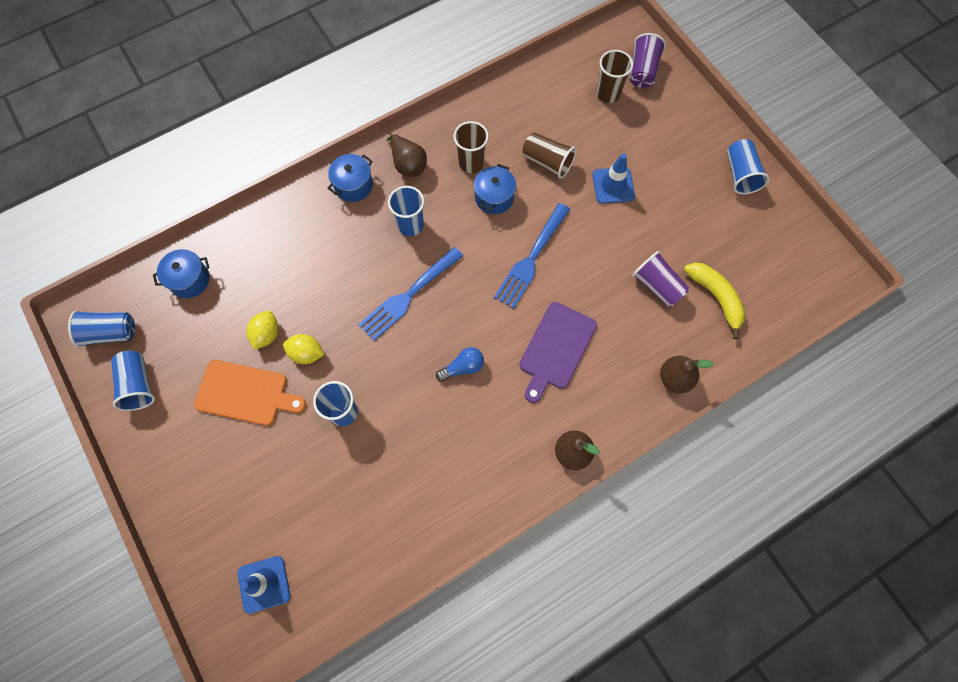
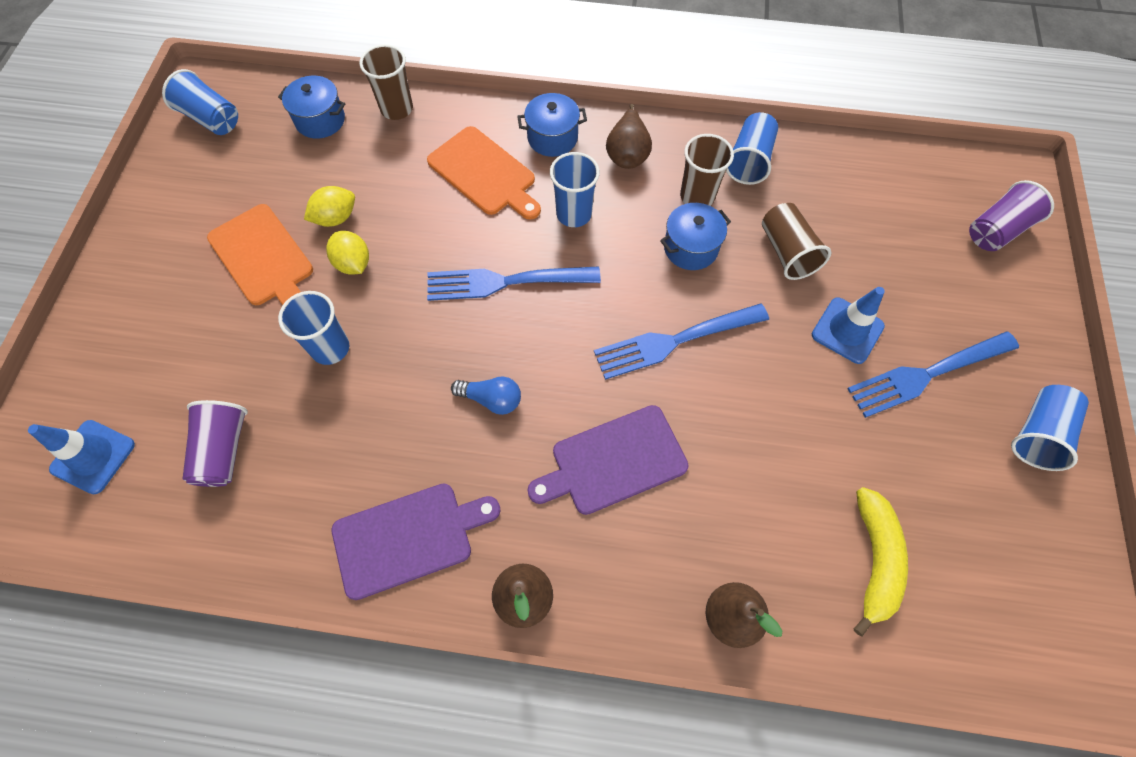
camera: 40 degrees right, 5 degrees down
(138, 384) = (186, 180): blue cup -> blue cup (749, 161)
(333, 238) = (484, 173): none -> orange cutting board
(487, 474) = (408, 538): none -> purple cutting board
(608, 94) = (928, 227): brown cup -> brown cup (397, 109)
(657, 286) = (805, 486): purple cup -> purple cup (224, 450)
(669, 180) = (928, 373): none -> blue fork

